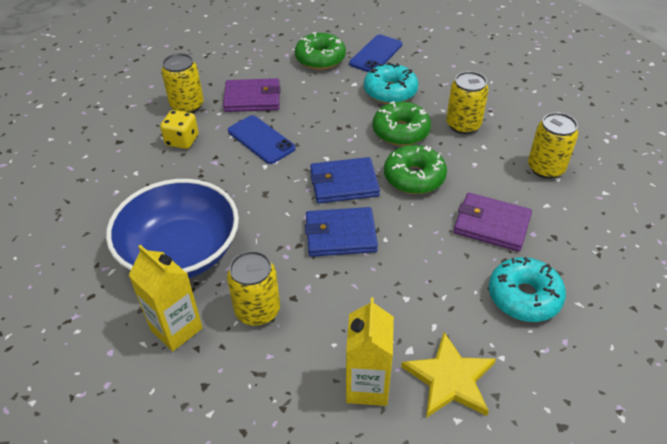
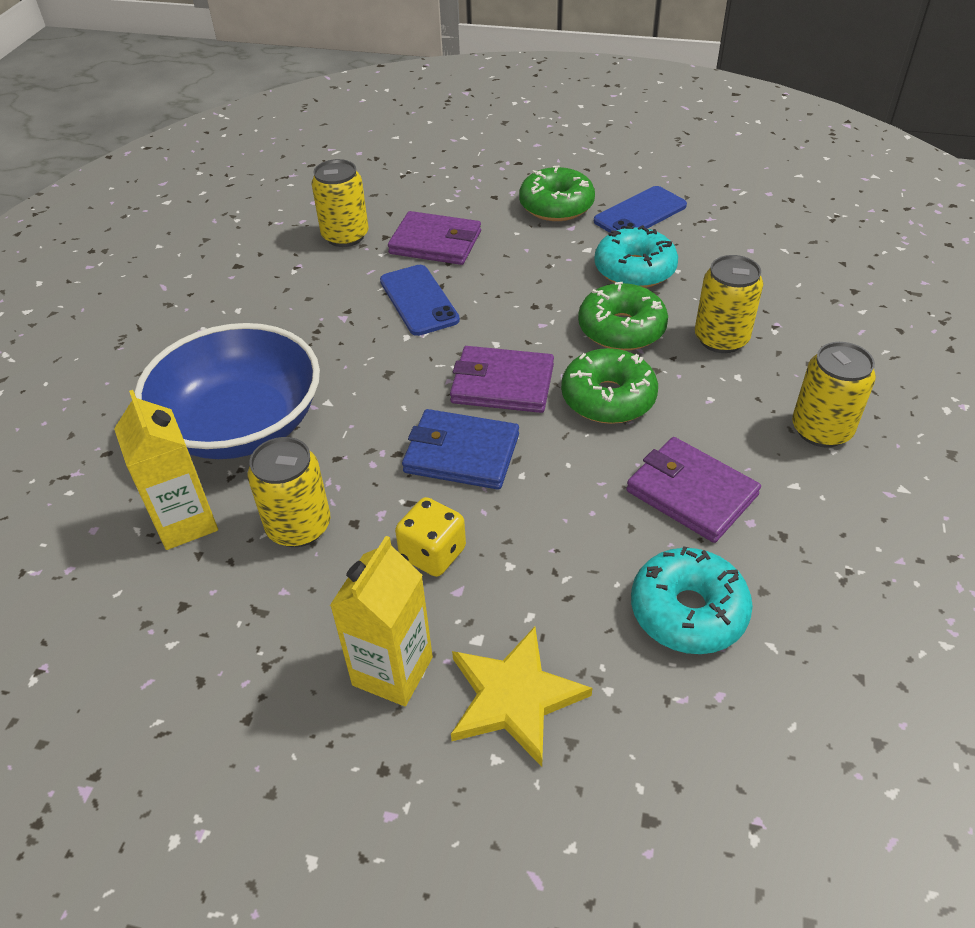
camera: 20 degrees right, 0 degrees up
(182, 140) = (316, 280): yellow dice -> yellow dice (433, 553)
(344, 183) = (502, 384): blue wallet -> purple wallet

